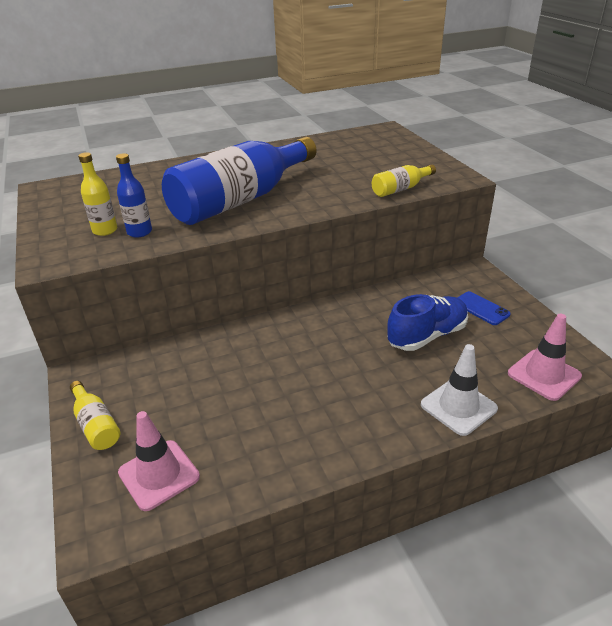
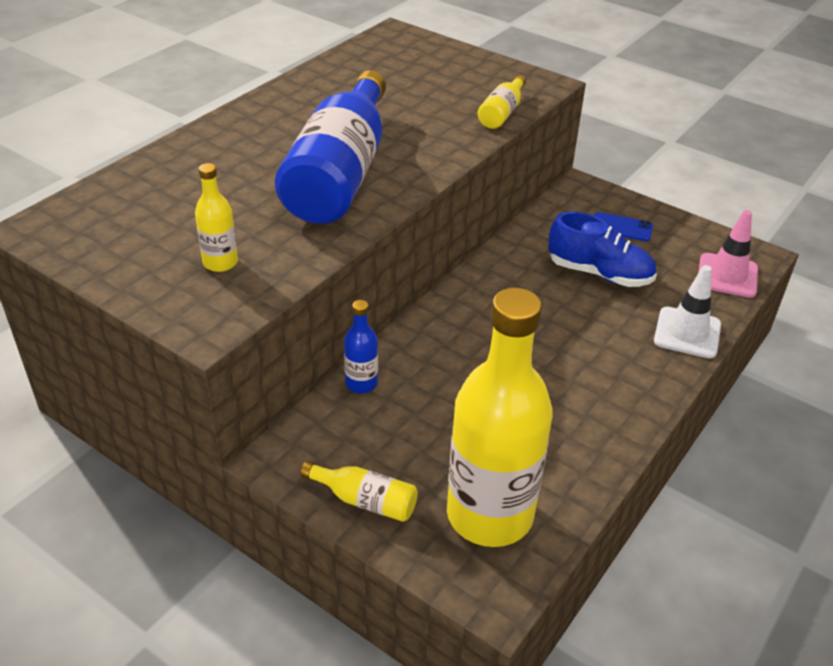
camera: 35 degrees left, 5 degrees up
(139, 232) = (269, 251): blue bottle -> blue bottle (361, 383)
(159, 475) = (489, 515): pink traffic cone -> yellow bottle
(427, 336) = (599, 273): blue shoe -> blue shoe turned 90 degrees clockwise

